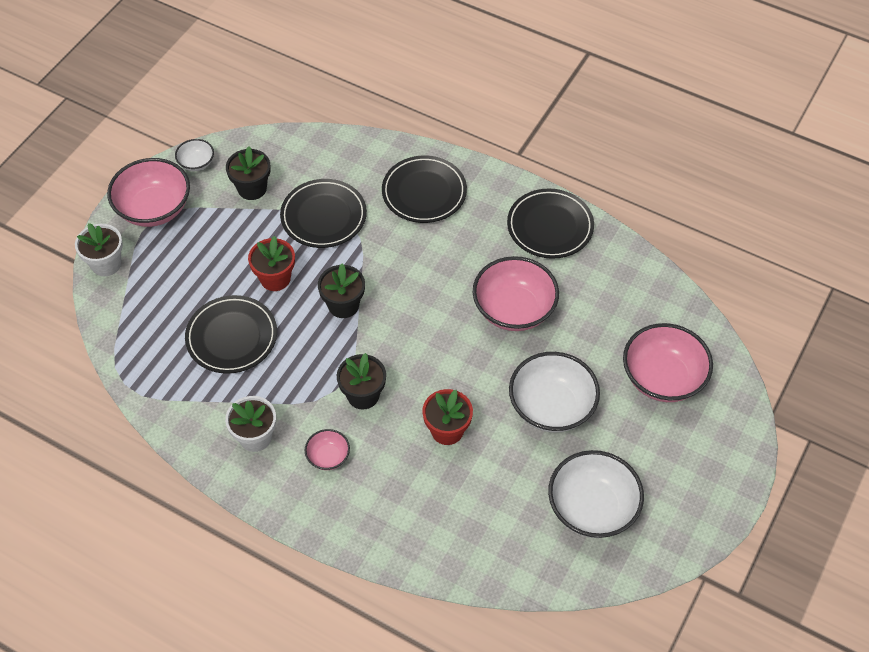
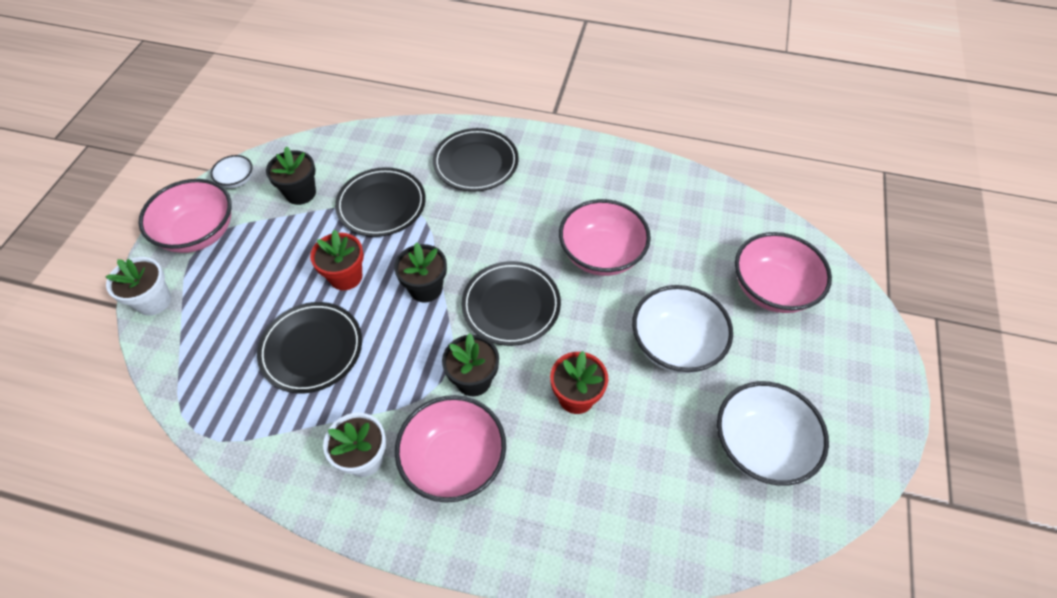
camera: 15 degrees left, 0 degrees up
(328, 457) = (454, 460): pink bowl -> pink bowl, size x2.03
(550, 226) = (607, 170): black plate -> black plate (511, 305)

